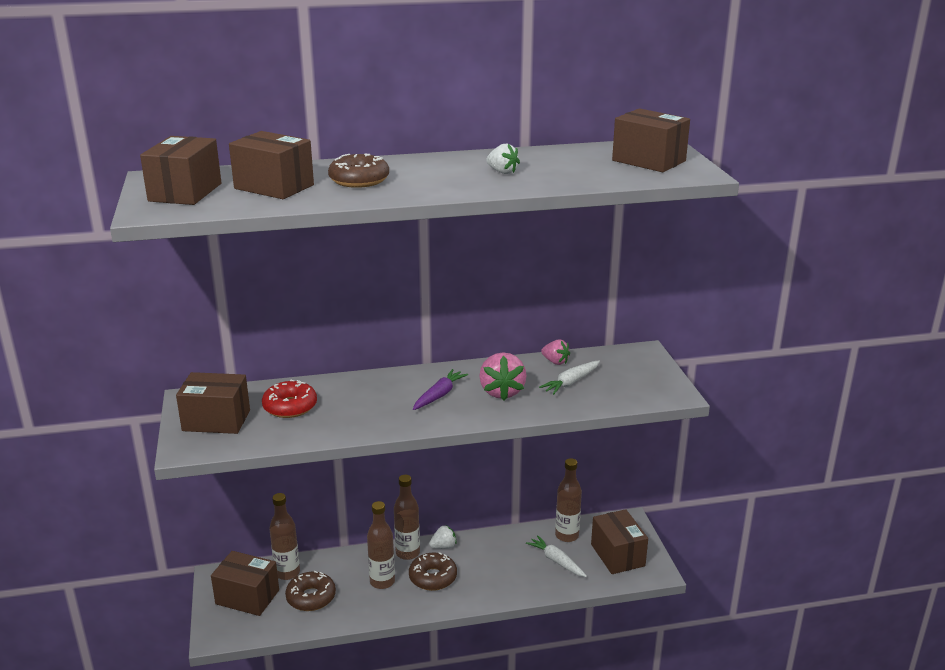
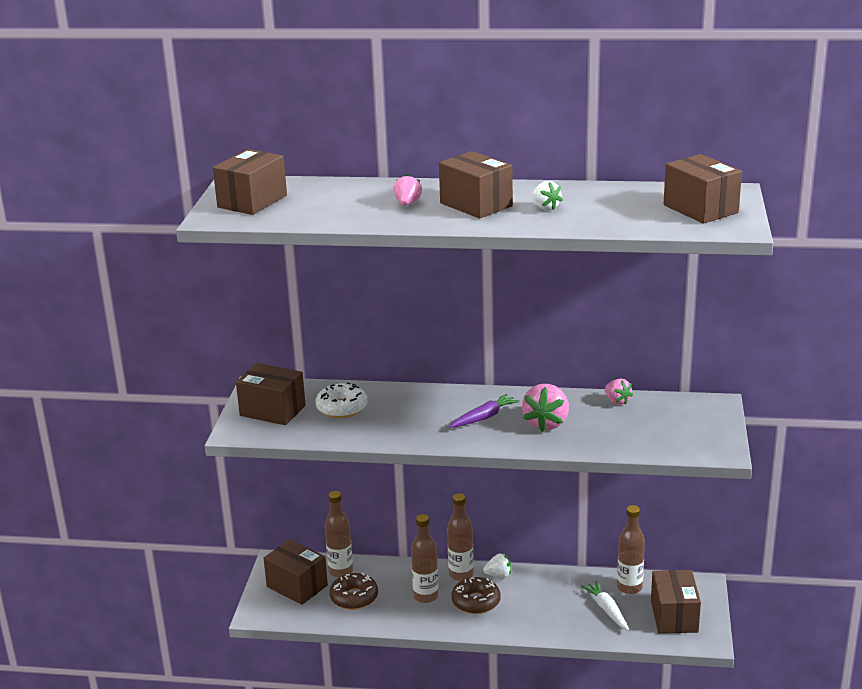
camera: 20 degrees right, 0 degrees up
(274, 187) = (329, 203): brown box -> brown box (476, 204)
(290, 407) = (342, 408): red donut -> white donut
(359, 180) = (407, 204): brown donut -> pink strawberry
(571, 382) = (620, 424): white carrot -> none

